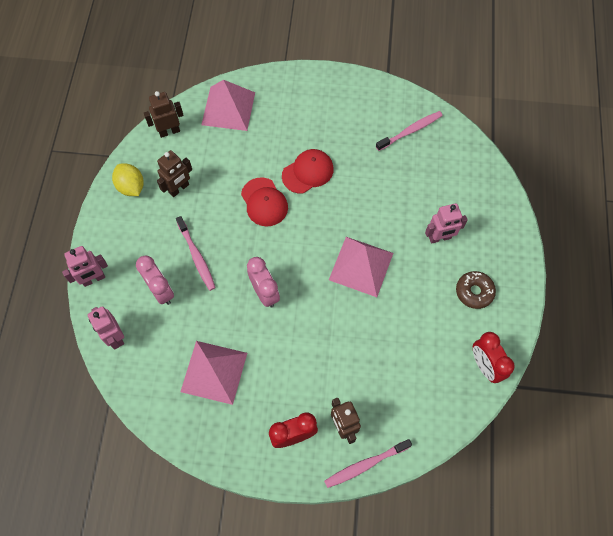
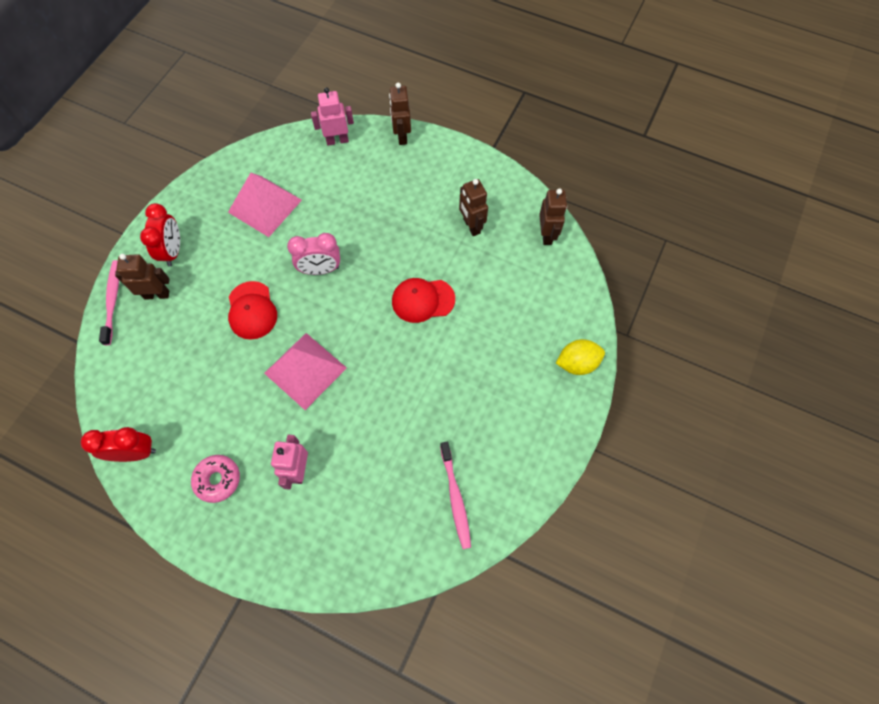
camera: 110 degrees right, 0 degrees up
(94, 279) = (401, 136): pink robot -> brown robot
(131, 187) = (490, 186): yellow lemon -> yellow lemon (577, 363)
(161, 291) = (365, 184): pink clock -> none
(196, 257) = (387, 222): pink toothbrush -> none
(228, 108) = (559, 300): pink pyramid -> none
(308, 172) = (442, 356): red cap -> red cap (252, 310)
(474, 292) = (218, 480): brown donut -> pink donut

